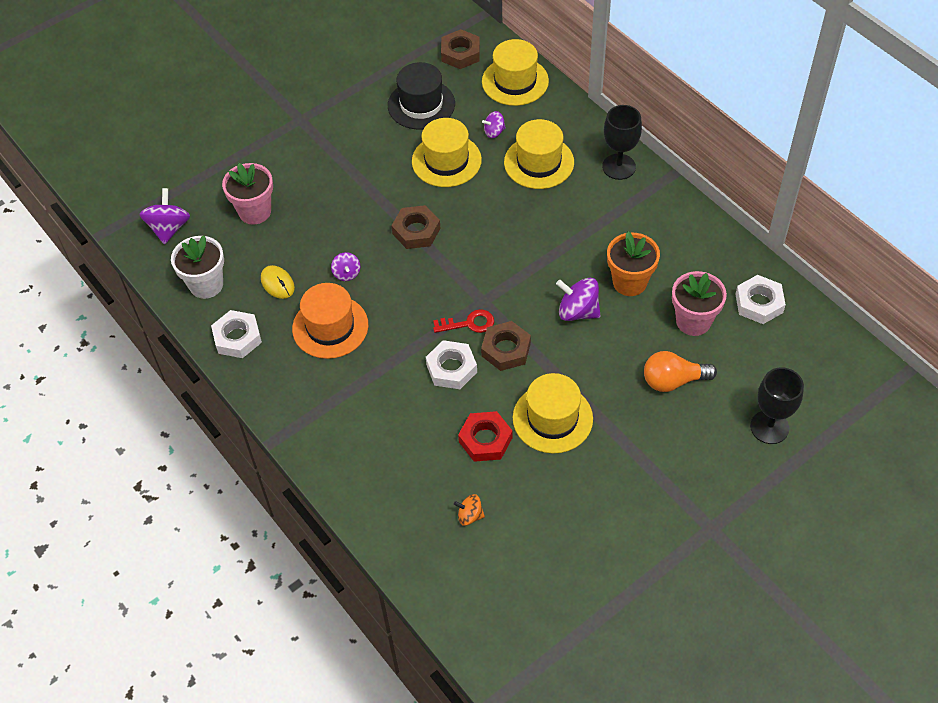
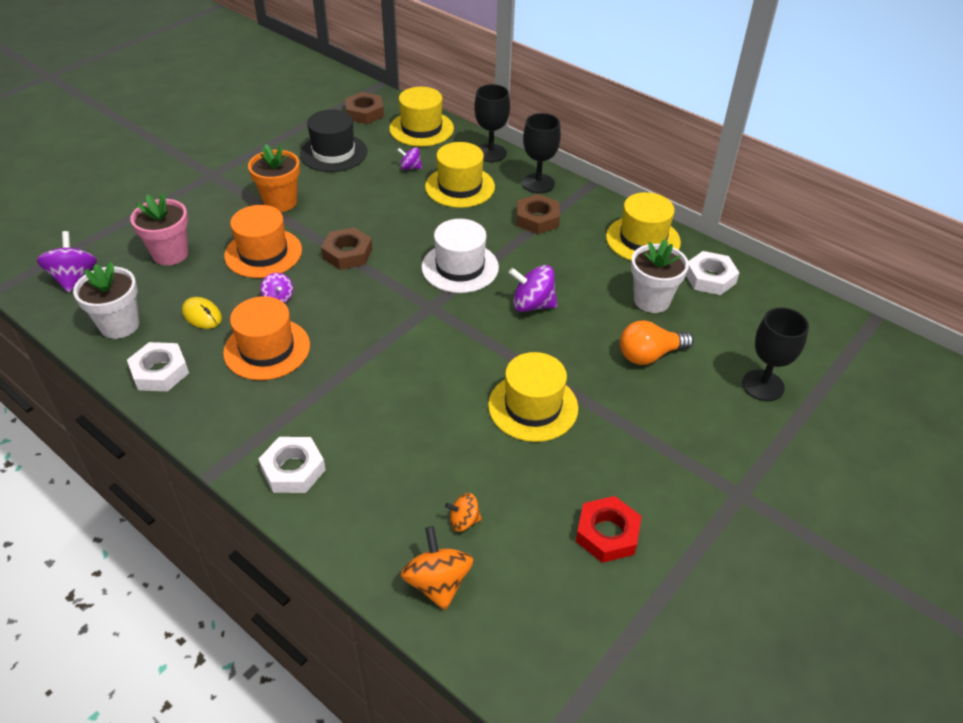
camera: 15 degrees left, 10 degrees down
(339, 221) = (263, 253): none -> orange hat
(438, 564) = (437, 583): none -> orange spinning top
(446, 160) = (367, 193): yellow hat -> yellow hat (643, 239)
(451, 368) = (410, 372): white nut -> white nut (293, 469)
(469, 323) = (420, 328): red key -> none
(485, 440) = (463, 438): red nut -> red nut (607, 533)
(494, 132) = (410, 167): purple spinning top -> purple spinning top turned 45 degrees clockwise
(506, 349) = (465, 347): brown nut -> brown nut (537, 219)
(519, 260) = (460, 267): none -> white hat
(579, 121) = (490, 153): none -> black goblet
(629, 282) = (577, 274): orange flower pot -> orange flower pot (280, 202)
(693, 321) = (651, 300): pink flower pot -> white flower pot

